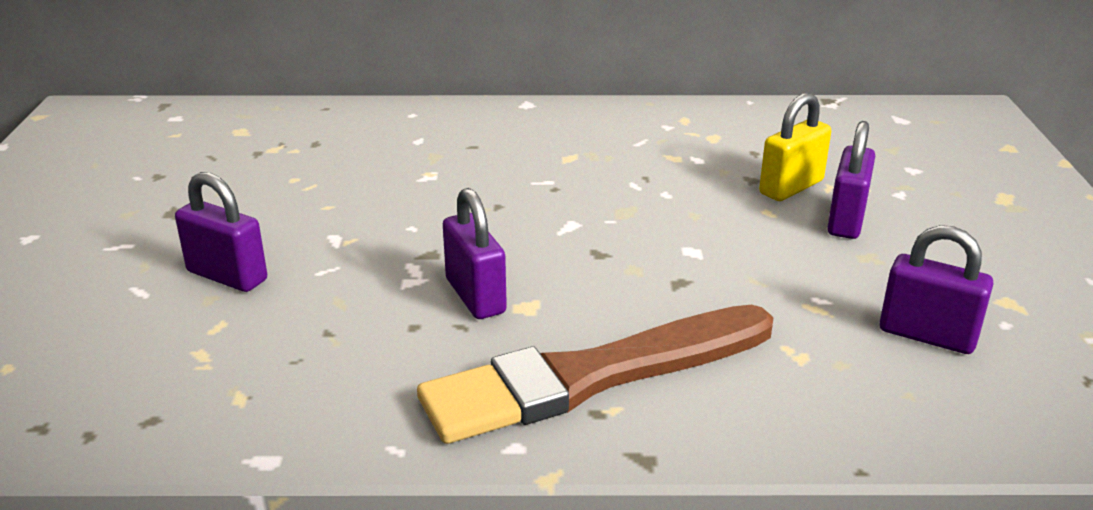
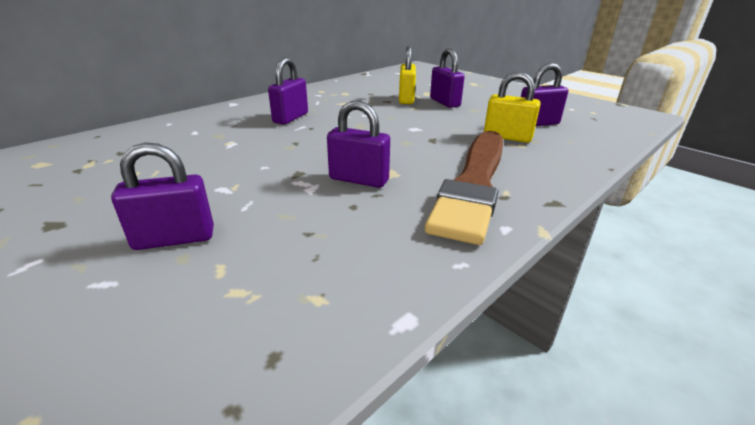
camera: 45 degrees left, 0 degrees up
(556, 160) = (290, 118): none -> purple padlock
(807, 333) = (507, 137): none -> yellow padlock

